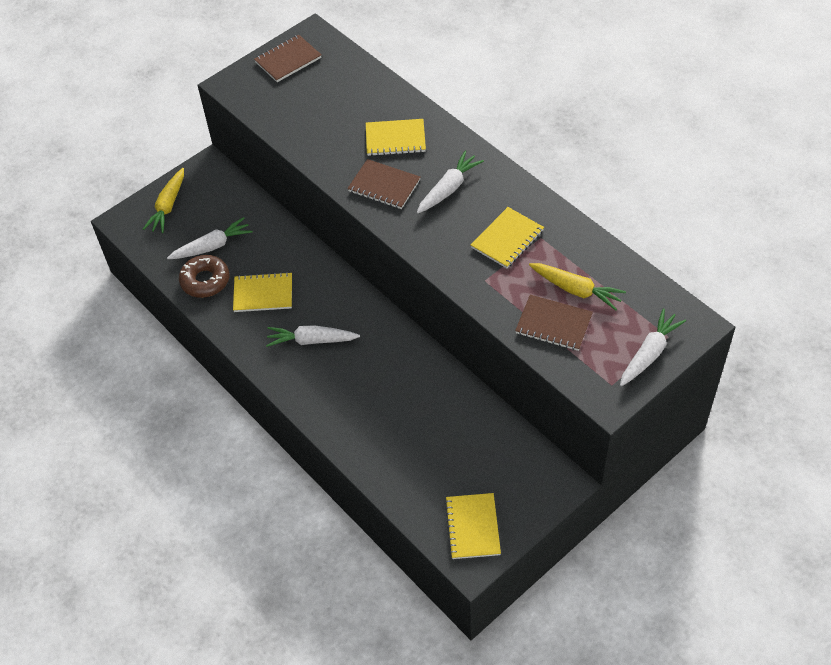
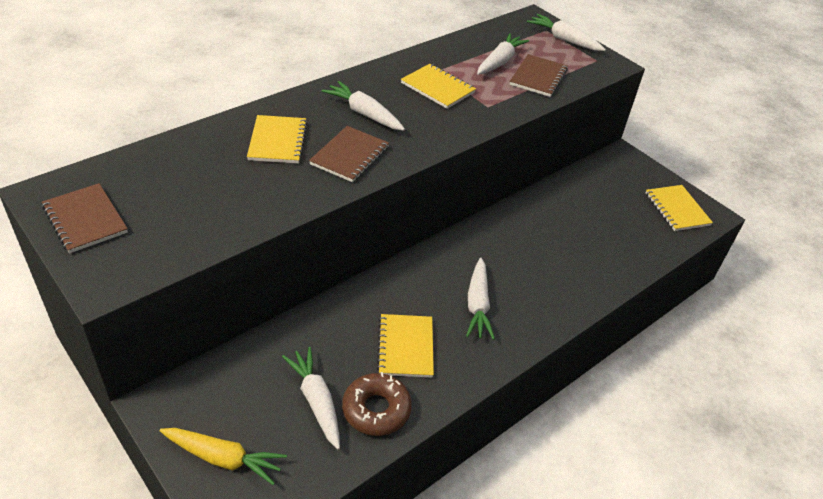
camera: 95 degrees left, 10 degrees down
(473, 527) = (677, 209): yellow notebook -> yellow notebook turned 75 degrees clockwise
(575, 290) = (499, 62): yellow carrot -> white carrot

